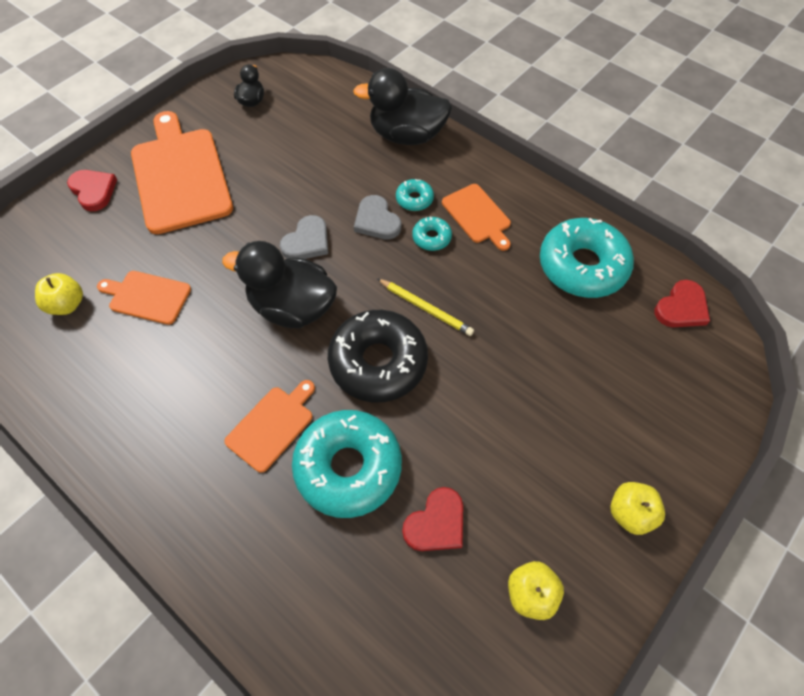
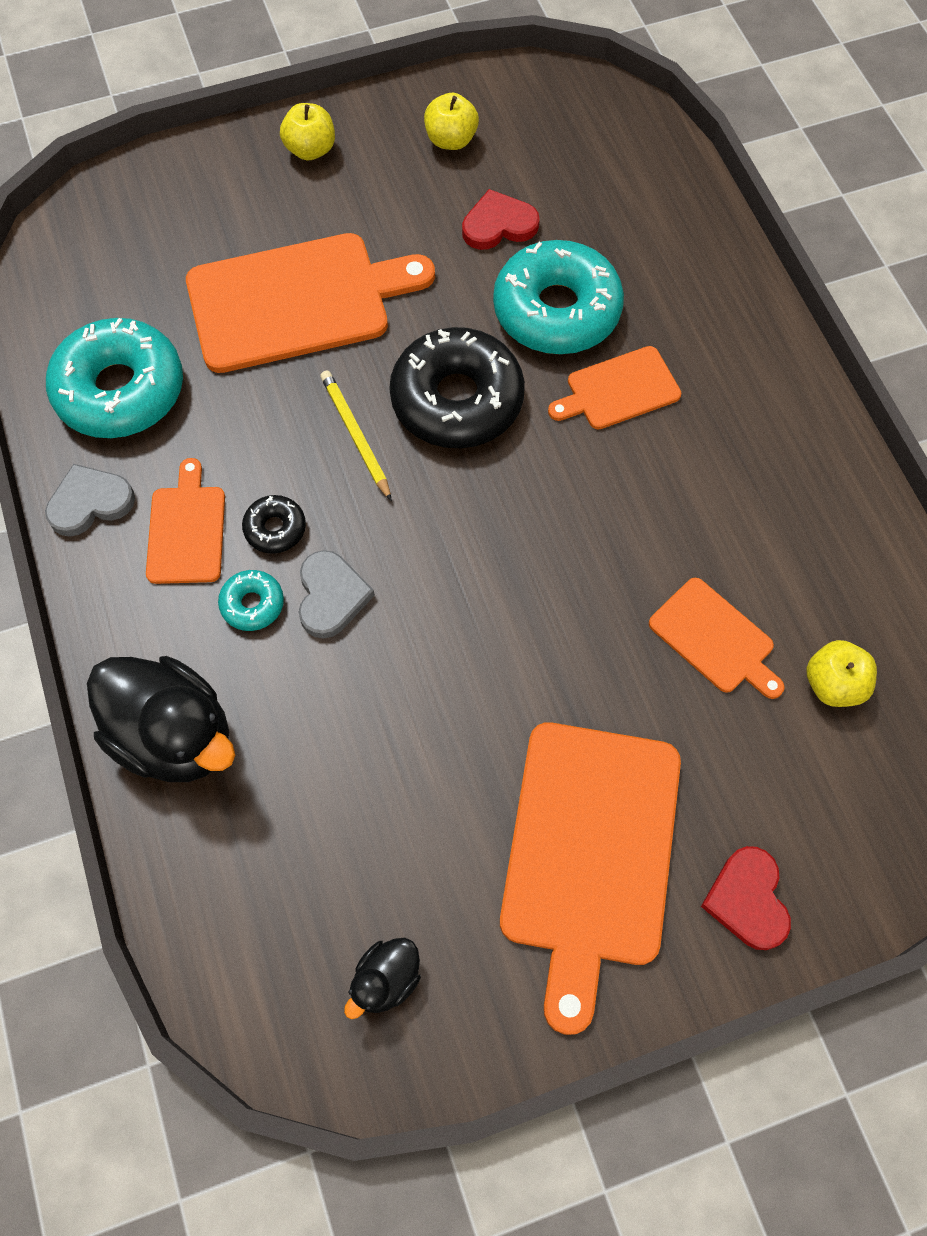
camera: 150 degrees left, 5 degrees up
(292, 307) = (523, 522): black duck -> none
(307, 241) = (450, 613): grey heart -> grey heart (90, 502)
(431, 238) = (275, 529): turquoise donut -> black donut
(531, 377) = (297, 301): none -> orange cutting board
(681, 308) = (60, 287): red heart -> none

